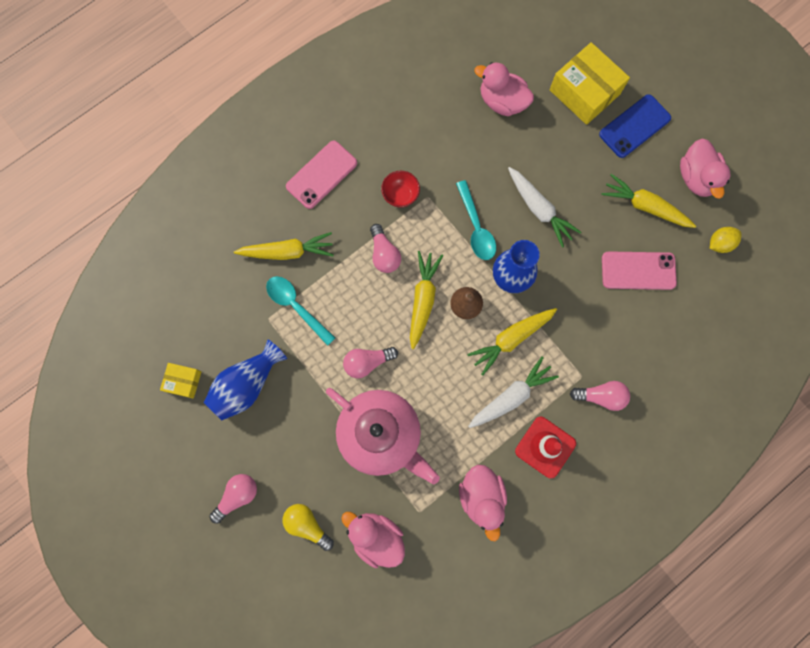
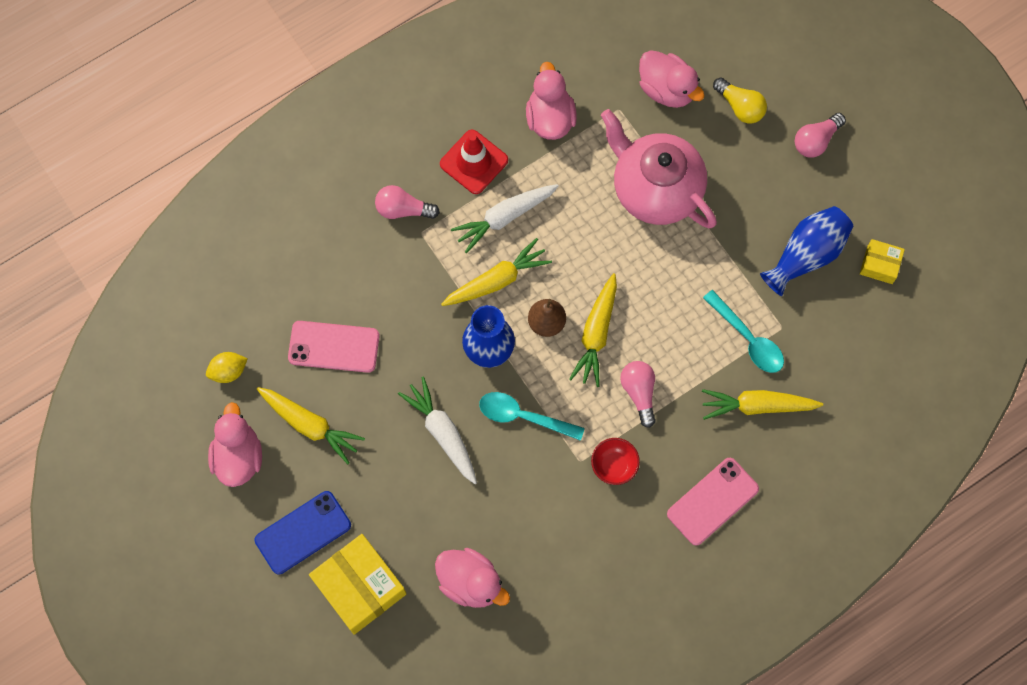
camera: 175 degrees left, 5 degrees down
(367, 362) = (666, 268): pink light bulb -> none
(476, 227) = (523, 416): turquoise spoon -> turquoise spoon turned 60 degrees counterclockwise

